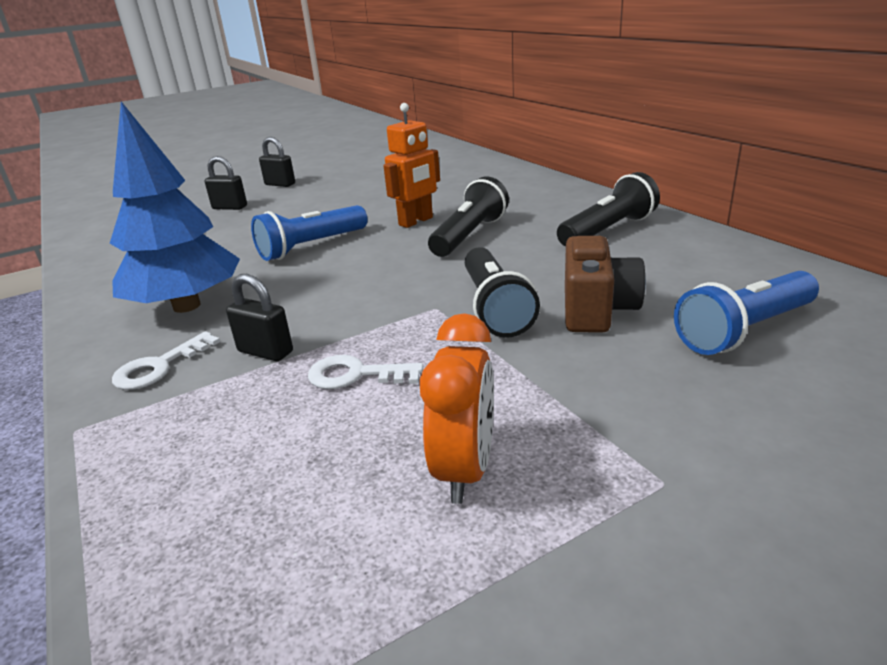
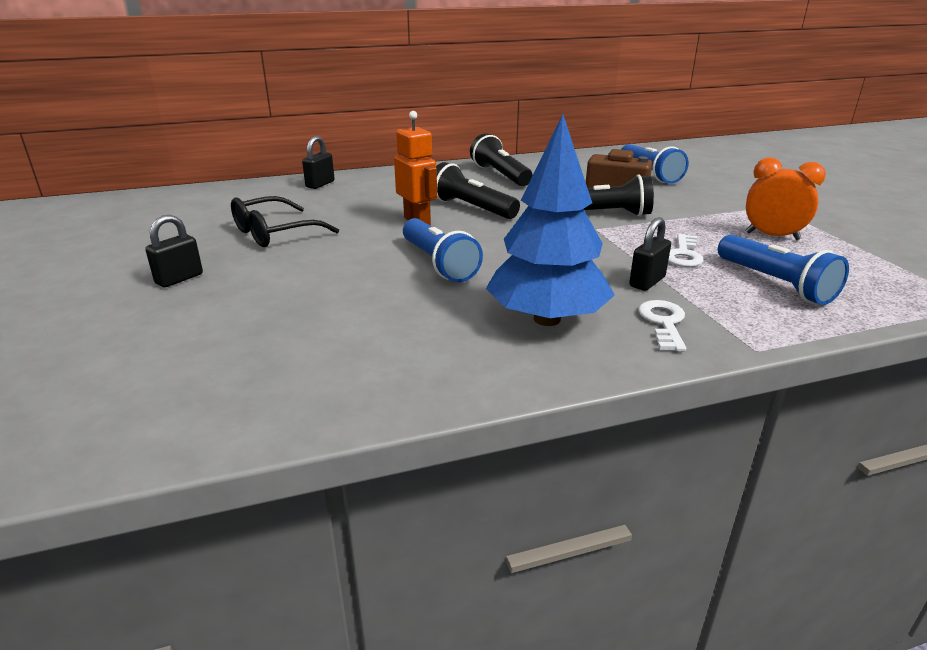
camera: 80 degrees left, 0 degrees up
(159, 367) = (663, 323): white key -> white key turned 135 degrees counterclockwise
(230, 207) = (237, 310): black padlock -> black padlock (320, 184)
(254, 458) = (775, 283): none -> blue flashlight
(368, 186) = (274, 233): none -> black glasses

